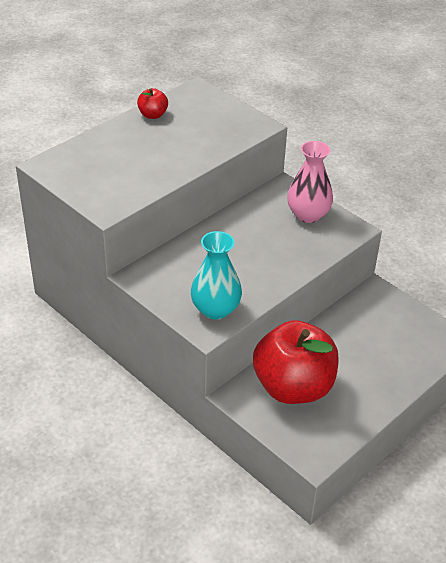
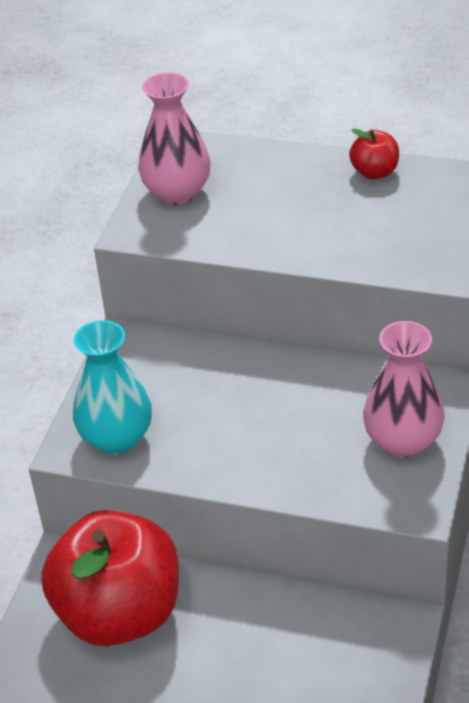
camera: 65 degrees right, 0 degrees up
(90, 182) = (177, 193): none -> pink vase

